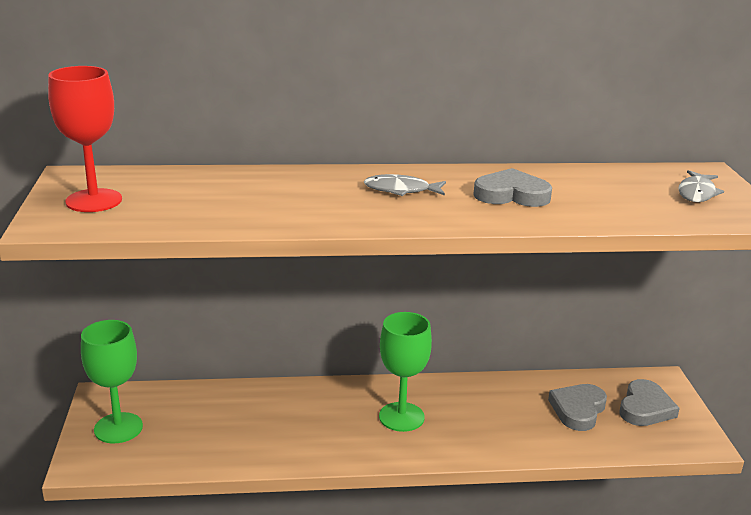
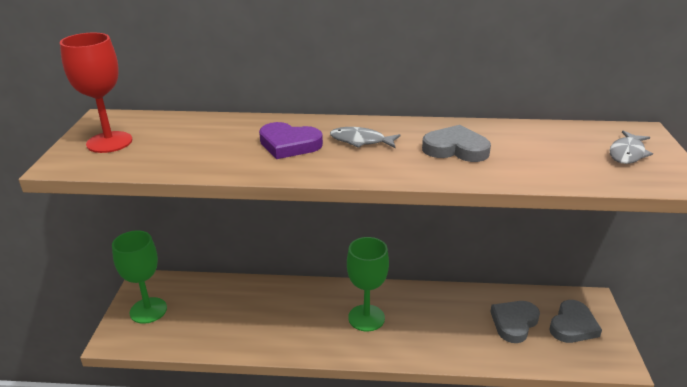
camera: 10 degrees right, 5 degrees up
(318, 196) = (289, 144): none -> purple heart

